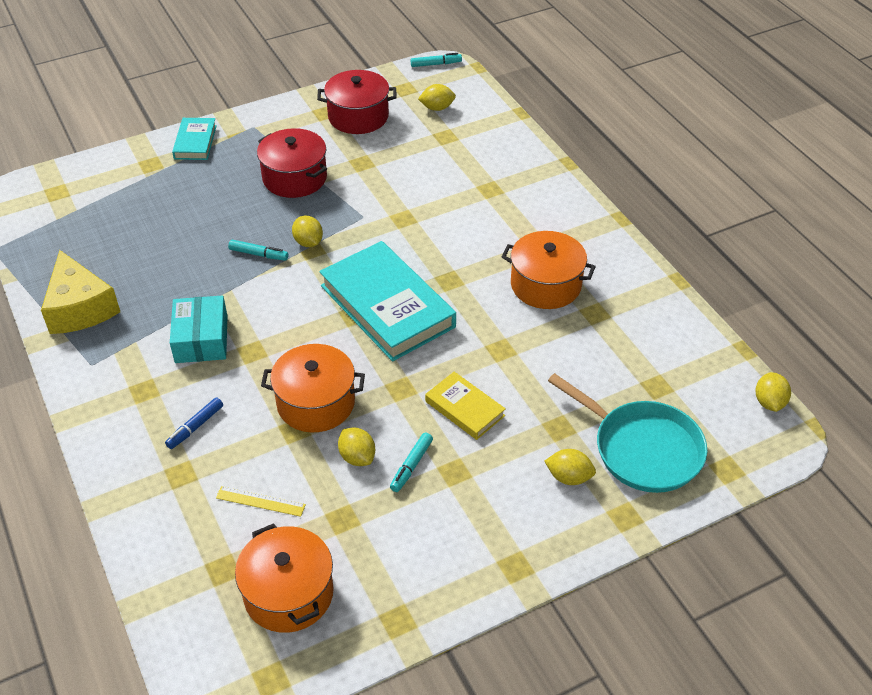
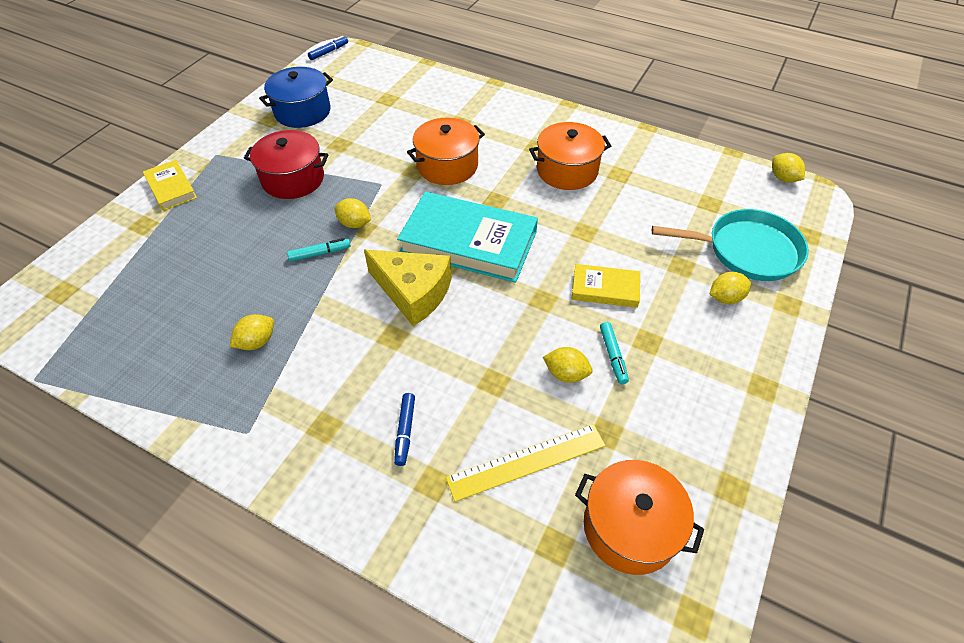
camera: 35 degrees left, 5 degrees up
(80, 308) = (185, 386): yellow cheese -> yellow cheese (413, 292)
(195, 142) = (171, 188): turquoise book -> yellow book
(201, 339) = (336, 350): turquoise box -> none
(260, 501) = (526, 461): yellow ruler -> yellow ruler, size x1.73
(316, 403) = (489, 349): orange pot -> orange pot (447, 165)
(358, 117) = (302, 111): red pot -> blue pot
(436, 64) = (329, 52): turquoise marker -> blue marker
(437, 108) = (360, 82): yellow lemon -> yellow lemon (257, 342)

